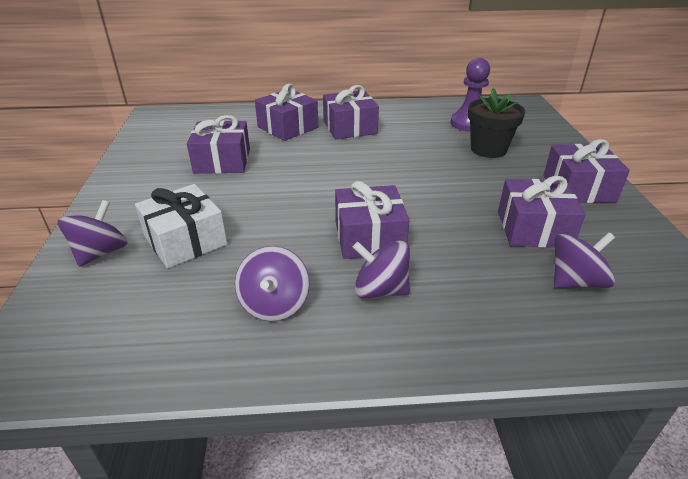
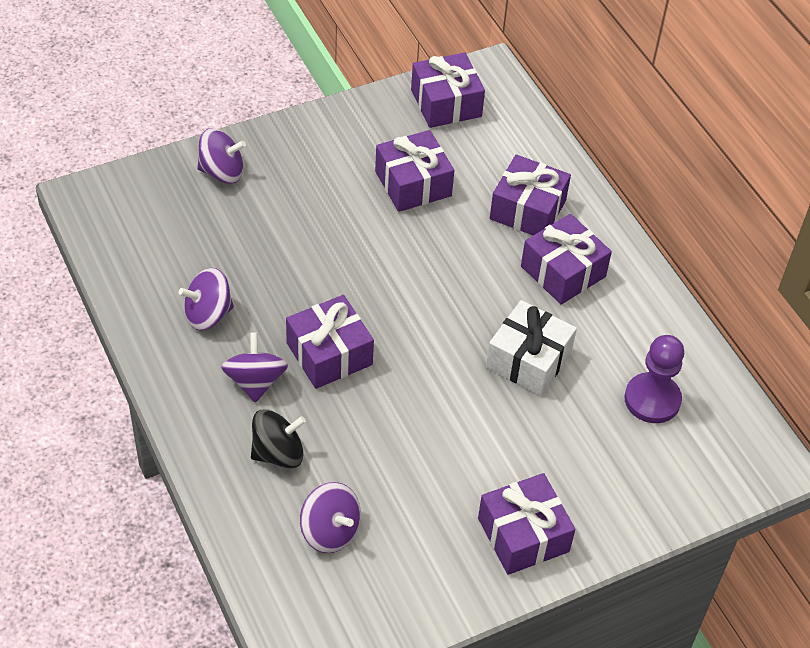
camera: 65 degrees right, 15 degrees up
(185, 240) = (263, 219): white gift -> white gift (528, 360)
(476, 294) = (278, 453): none -> black spinning top
(488, 149) = (581, 431): black flower pot -> none
(533, 229) = (408, 492): purple gift -> purple gift (446, 103)

